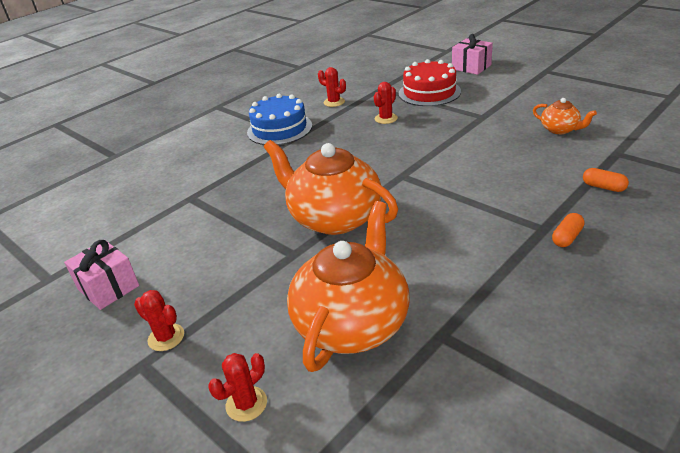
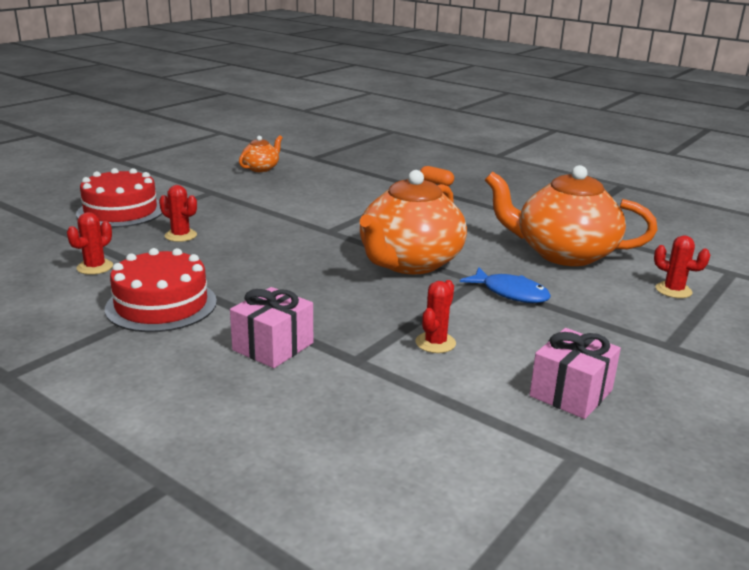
camera: 100 degrees left, 10 degrees down
(166, 337) = (628, 337): red cactus -> red cactus (435, 343)
(266, 273) = (510, 293): none -> blue fish
(279, 129) = (161, 305): blue cake -> red cake
(471, 67) = (63, 188): pink gift -> pink gift (273, 346)
(603, 187) = (366, 167): orange capsule -> none

